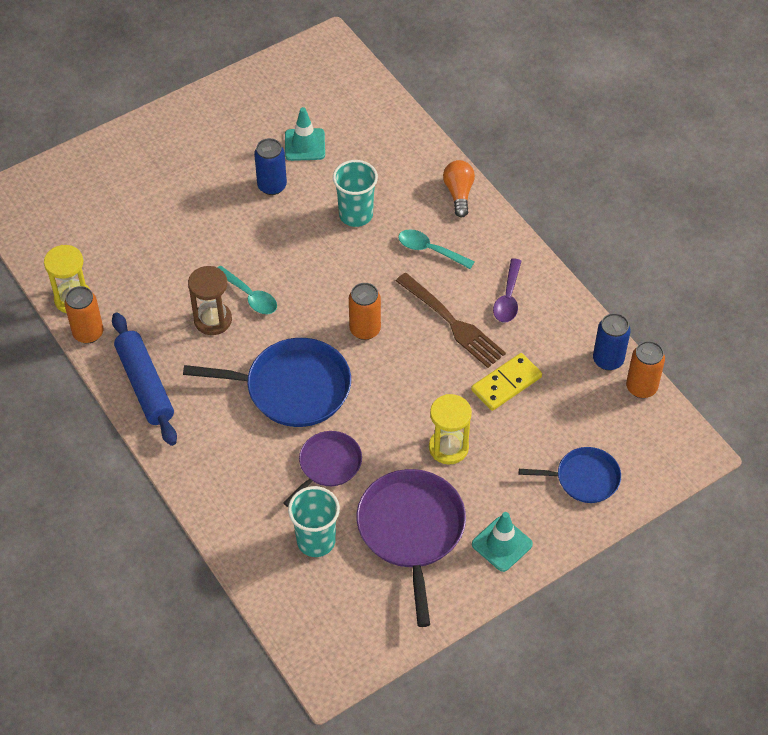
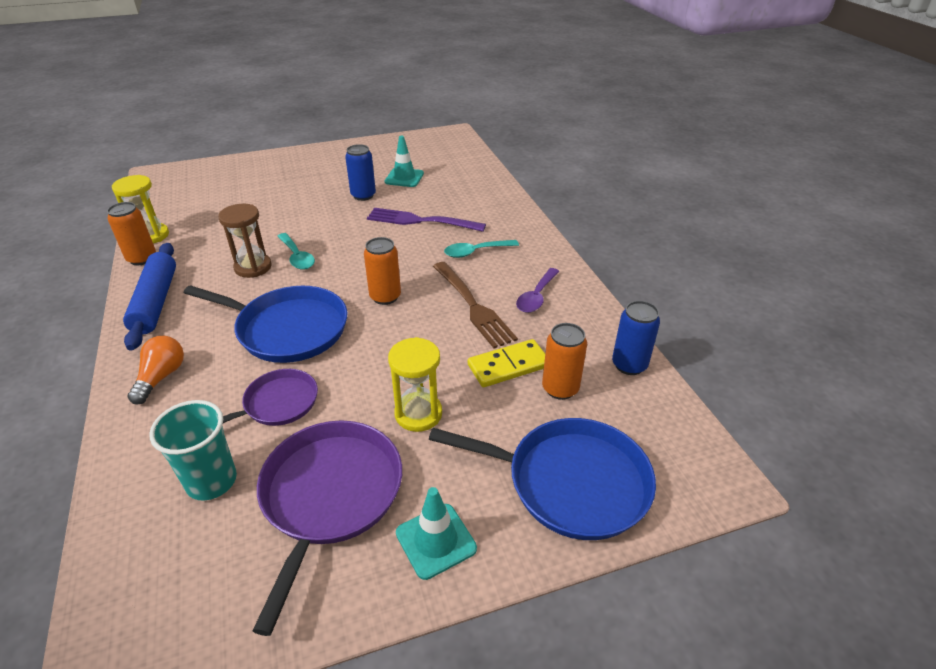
camera: 15 degrees right, 15 degrees down
(356, 215) = (422, 221): turquoise cup -> purple fork
(430, 250) = (475, 252): turquoise spoon -> turquoise spoon turned 60 degrees counterclockwise
(459, 193) = (518, 221): orange light bulb -> orange light bulb (161, 377)
(584, 478) = (570, 482): blue pan -> blue pan, size x1.69
(641, 387) = (663, 398): orange can -> orange can (560, 388)

